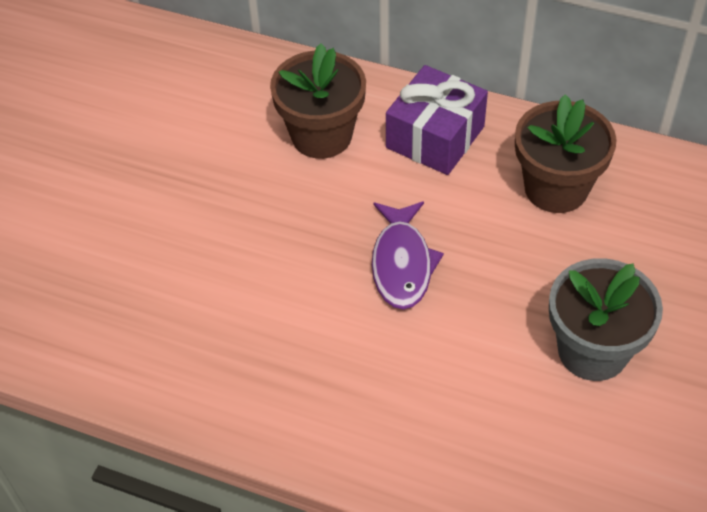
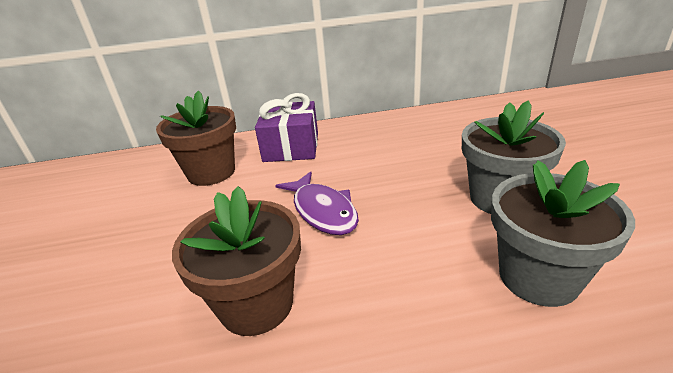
camera: 30 degrees left, 20 degrees down
(529, 446) = (538, 277): none -> grey flower pot
(556, 188) = (385, 140): brown flower pot -> brown flower pot (256, 304)

